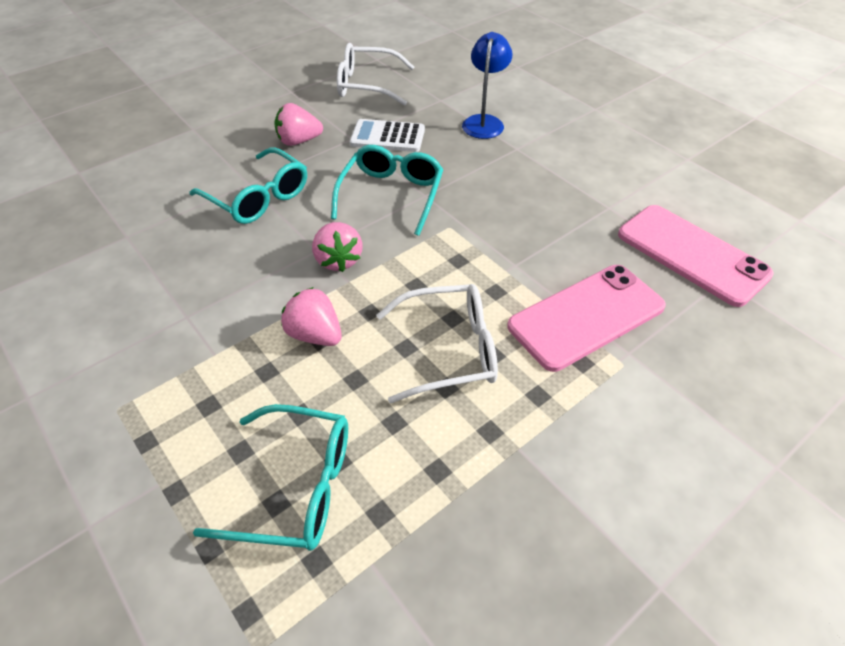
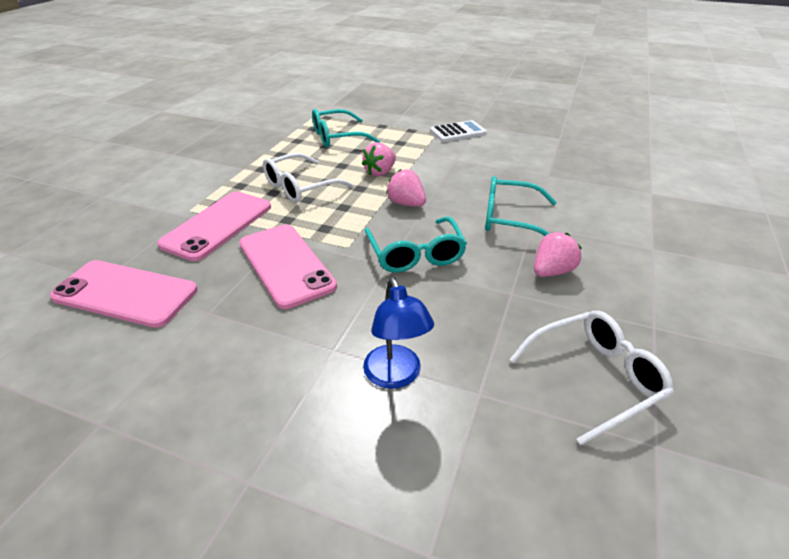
camera: 150 degrees right, 10 degrees down
(315, 334) = (380, 172): pink strawberry -> pink strawberry turned 120 degrees clockwise
(387, 137) = (480, 309): white calculator -> white calculator (458, 132)
(522, 229) = (286, 264): none -> pink phone

